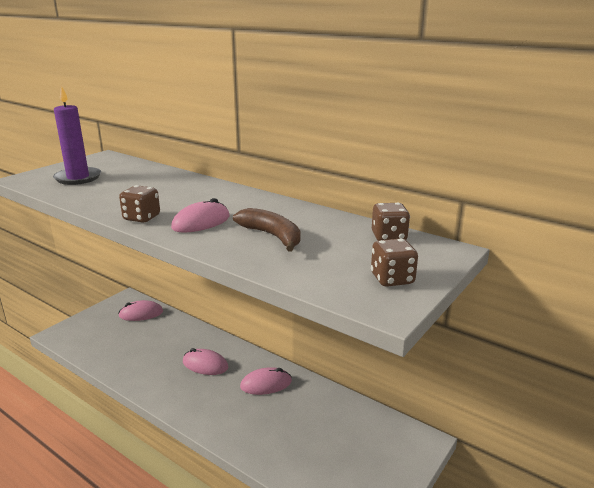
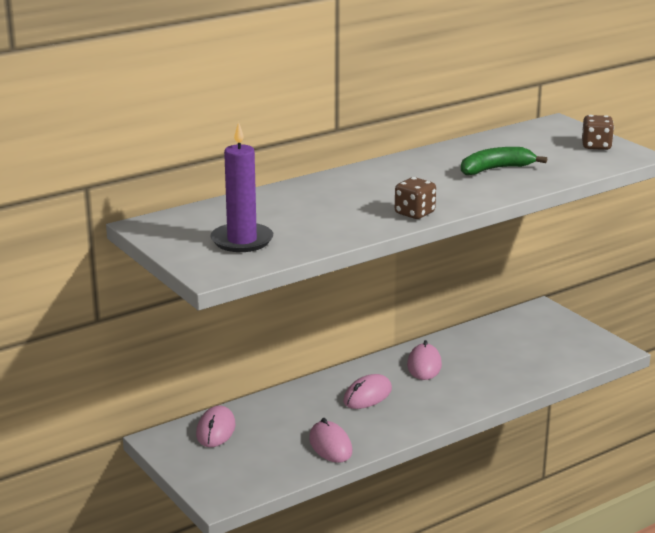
camera: 70 degrees left, 0 degrees up
(201, 222) = (444, 191): pink mouse -> pink mouse (330, 445)
(272, 236) = (495, 169): brown banana -> green banana
(389, 237) = (522, 134): brown dice -> none

